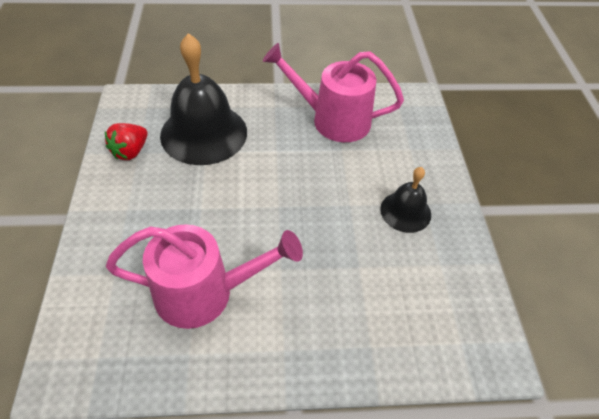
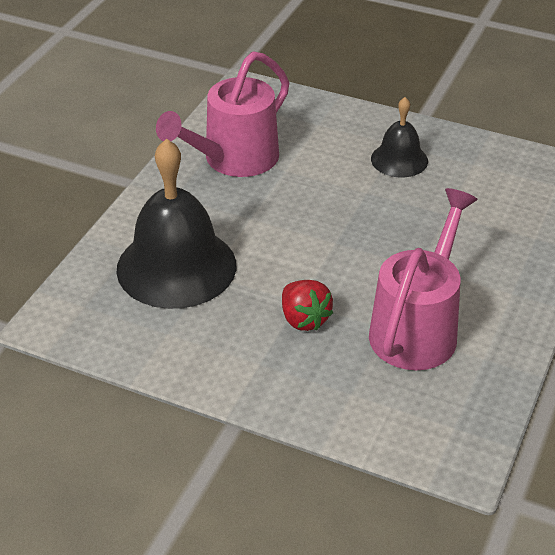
camera: 60 degrees left, 10 degrees down
(130, 152) = (161, 339): red strawberry -> red strawberry (304, 319)

